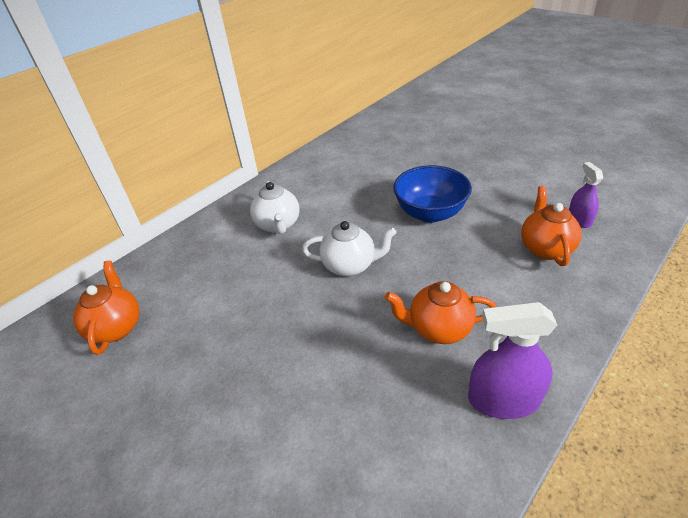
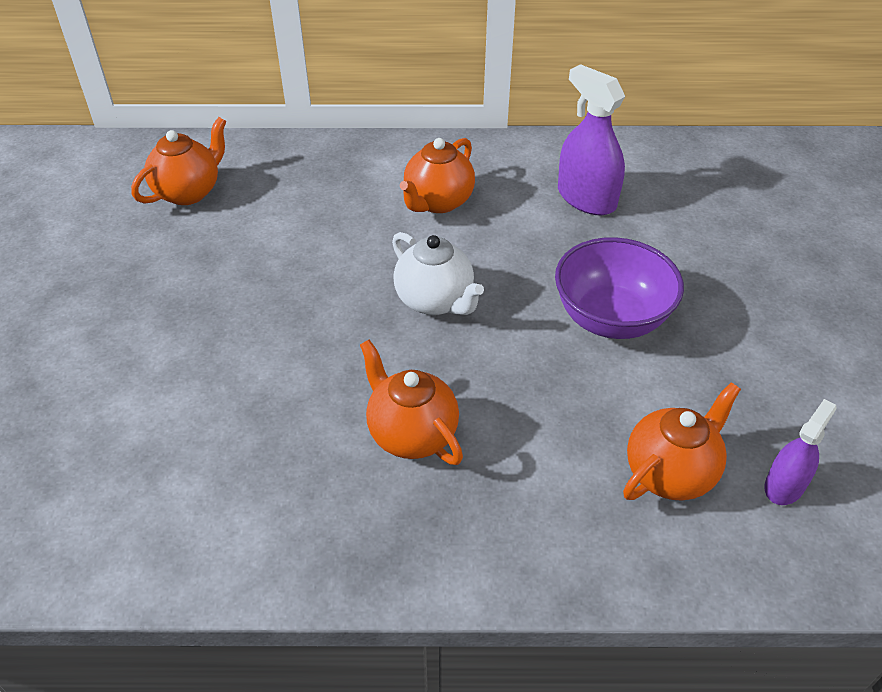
camera: 45 degrees right, 5 degrees up
(278, 225) = (438, 202): white teapot -> orange teapot
(430, 213) = (611, 318): blue bowl -> purple bowl
(503, 399) = (357, 545): purple spray bottle -> purple spray bottle (586, 198)

